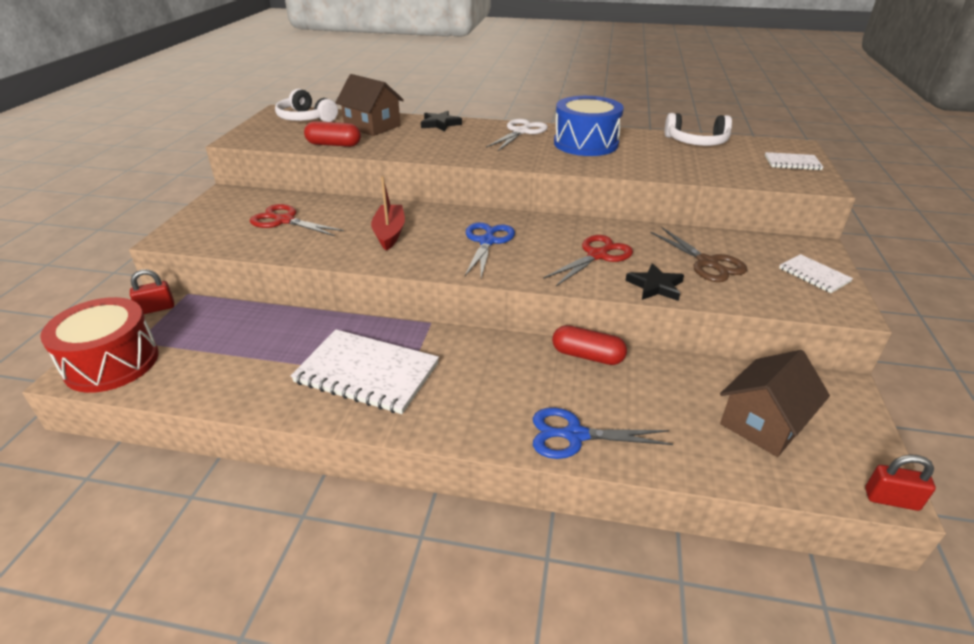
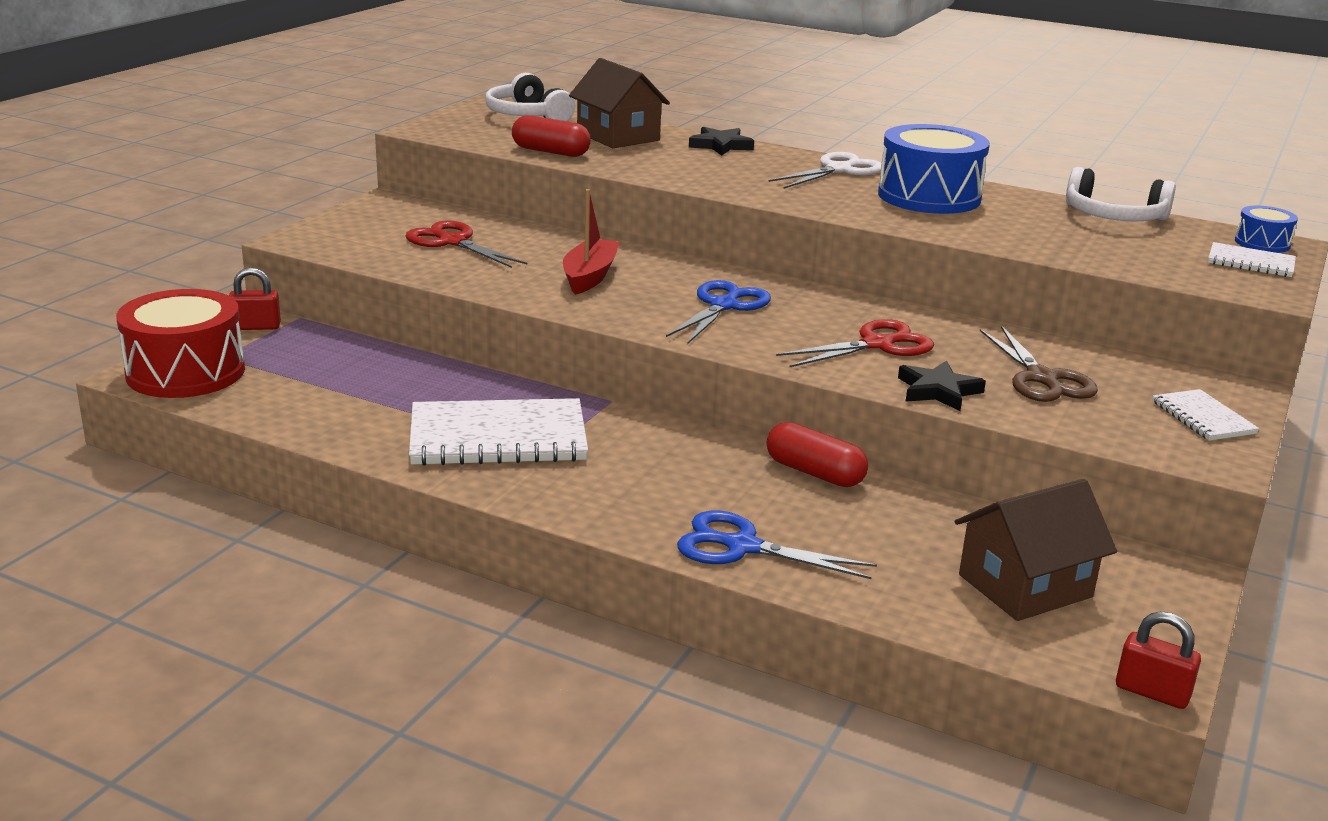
camera: 15 degrees right, 10 degrees down
(367, 373) = (498, 437): white notebook -> white notebook turned 45 degrees counterclockwise
(786, 148) = (1262, 243): none -> blue drum

